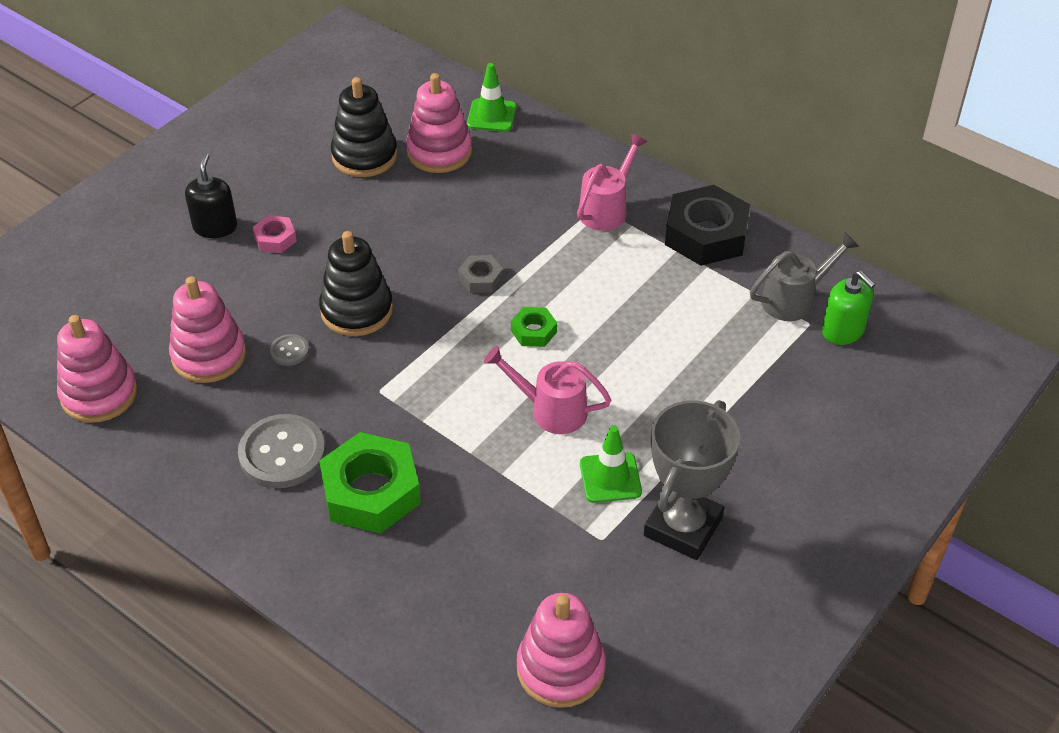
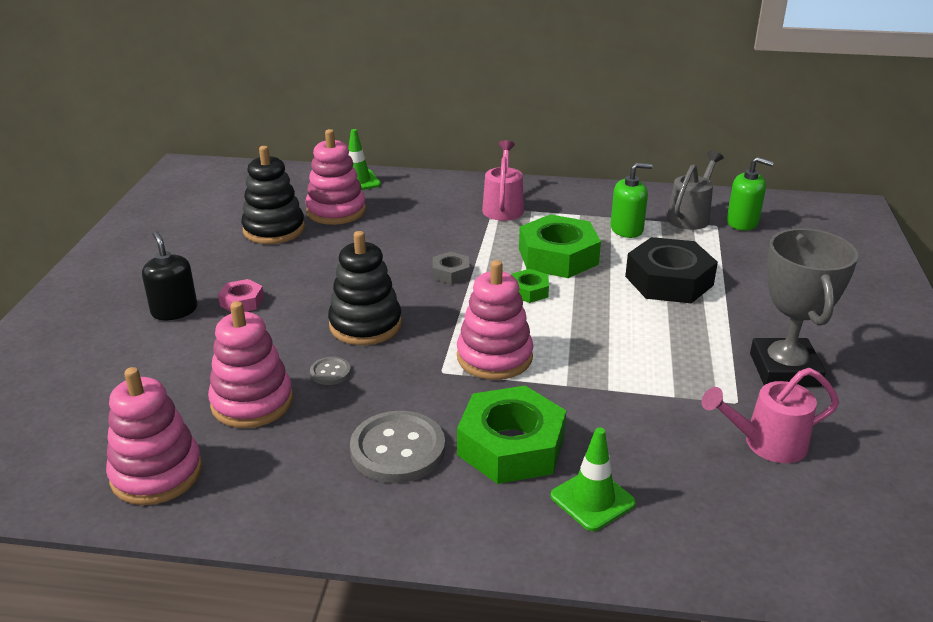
camera: 30 degrees left, 15 degrees down
(550, 410) = (599, 334): pink watering can -> pink watering can (766, 443)
(560, 668) = (818, 508): pink stacking toy -> pink stacking toy (494, 357)
(601, 299) = (558, 256): none -> green nut
(610, 478) = (694, 360): green traffic cone -> green traffic cone (592, 499)
(706, 234) = (589, 201): black nut -> black nut (669, 280)
(706, 290) = (626, 229): none -> green soap dispenser

